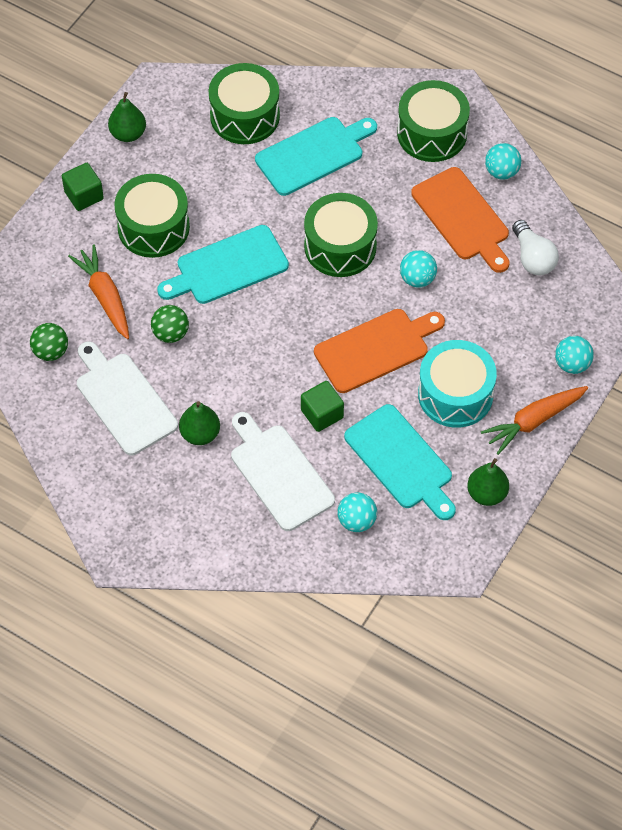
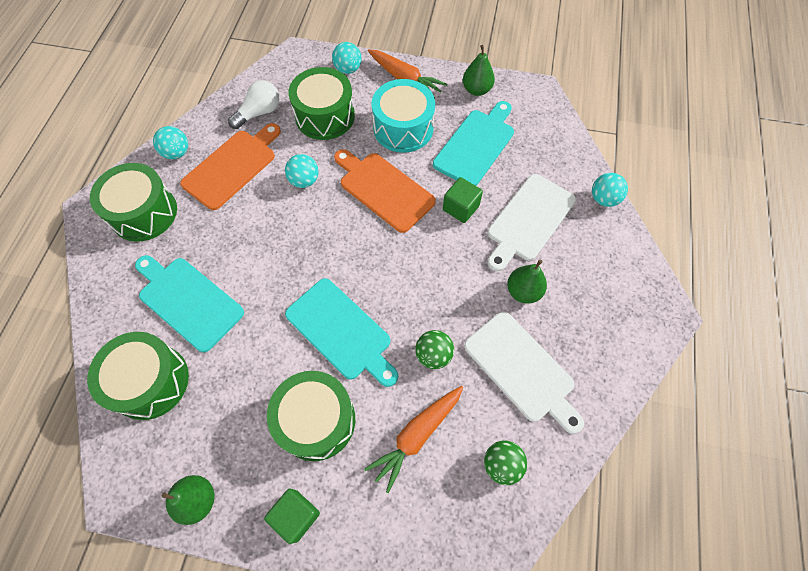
camera: 110 degrees left, 5 degrees up
(123, 400) = (522, 369): white cutting board -> white cutting board turned 75 degrees counterclockwise
(340, 246) = (289, 246): green drum -> green drum (325, 116)
(357, 521) = (540, 158): turquoise ball -> turquoise ball (603, 199)

